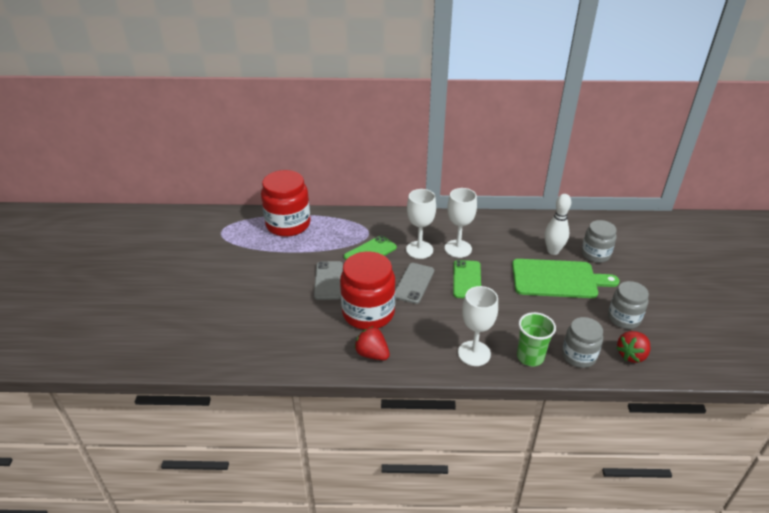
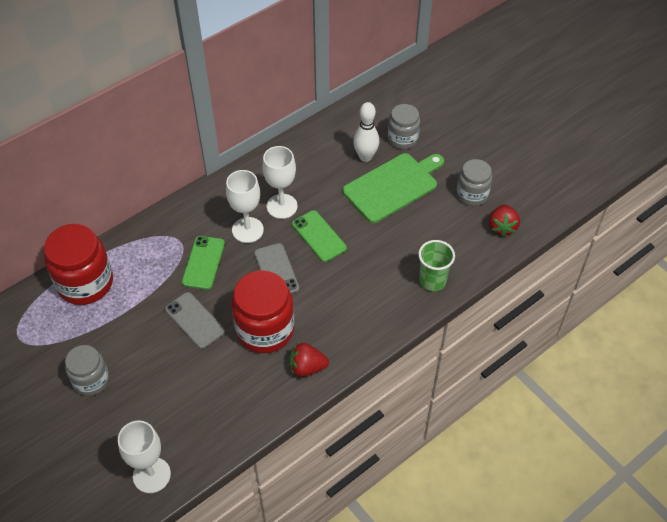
camera: 40 degrees left, 15 degrees up
(474, 353) = (387, 308): white goblet -> white goblet (151, 475)
(578, 356) = (466, 254): grey jar -> grey jar (91, 380)

